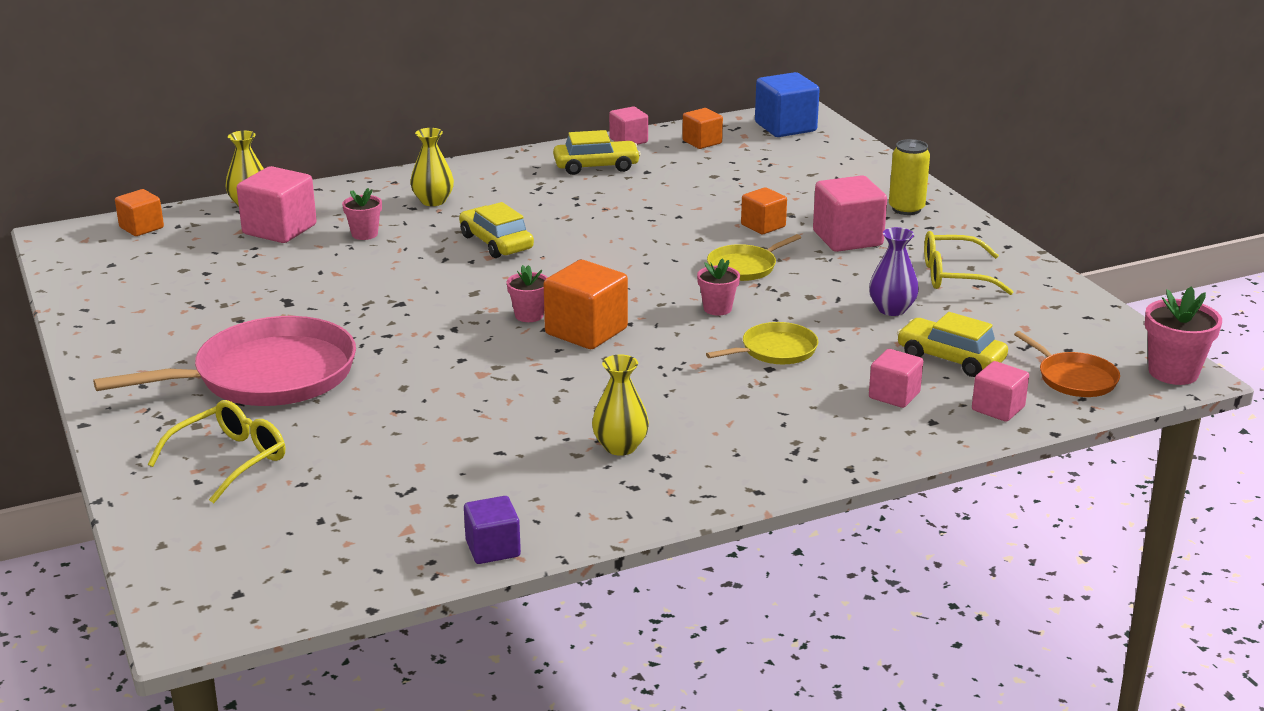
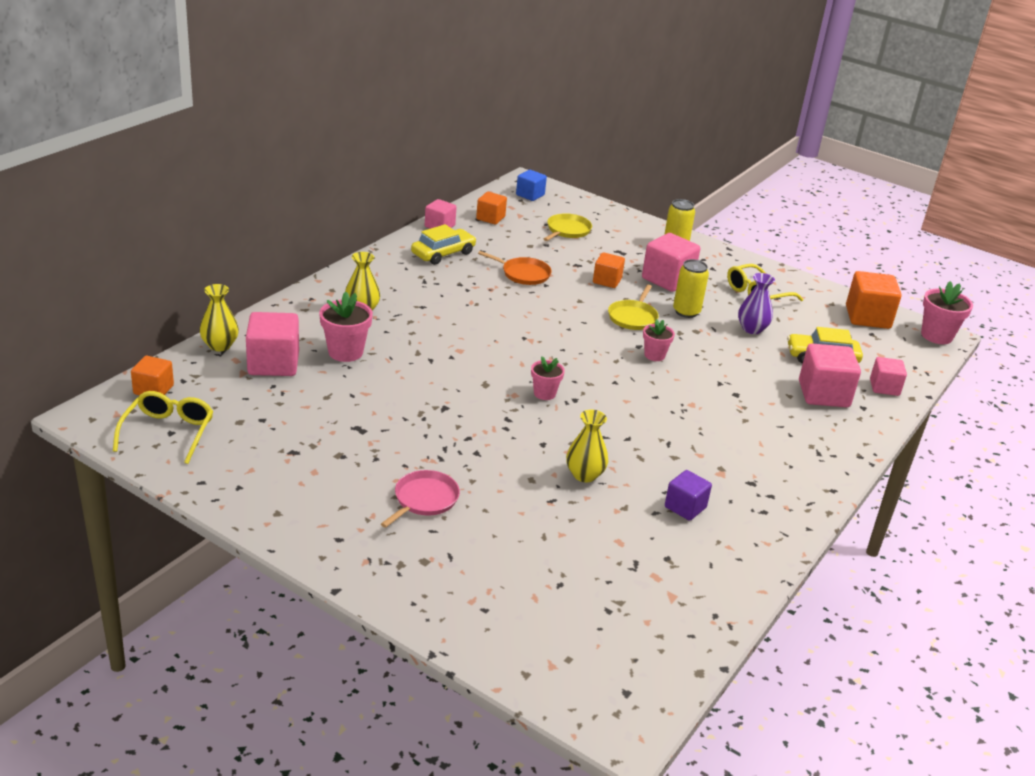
camera: 35 degrees left, 5 degrees up
(230, 460) = (486, 582): yellow glasses -> yellow glasses (168, 432)
(267, 375) = (424, 499): pink pan -> pink pan, size x0.49
(364, 234) = (345, 352): pink flower pot -> pink flower pot, size x1.59
(493, 548) = (739, 590): purple cube -> purple cube (685, 507)
(496, 242) = (450, 336): yellow car -> none
(586, 331) = (596, 396): orange cube -> orange cube (867, 317)
(620, 447) = (721, 483): yellow vase -> yellow vase (584, 475)
(775, 350) = (724, 379): yellow pan -> yellow pan (567, 230)
(785, 127) = (530, 195): blue cube -> blue cube, size x0.61
(824, 275) = (686, 312): none -> yellow can
(894, 395) = (823, 394): pink cube -> pink cube, size x1.64
(1074, 378) = (896, 354): orange pan -> orange pan (523, 274)

